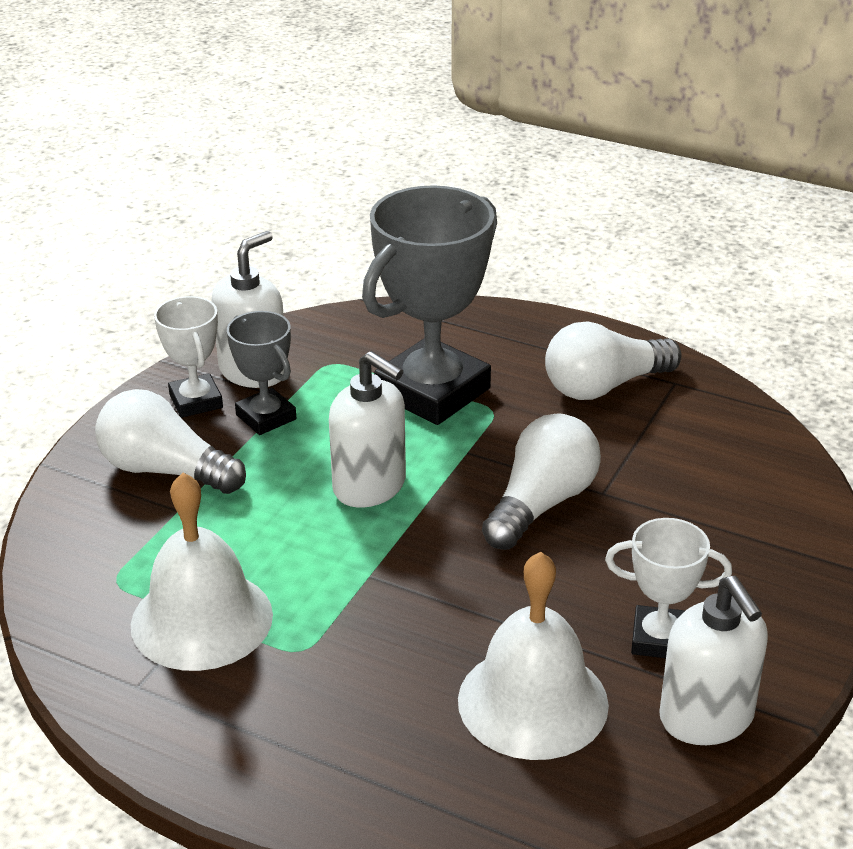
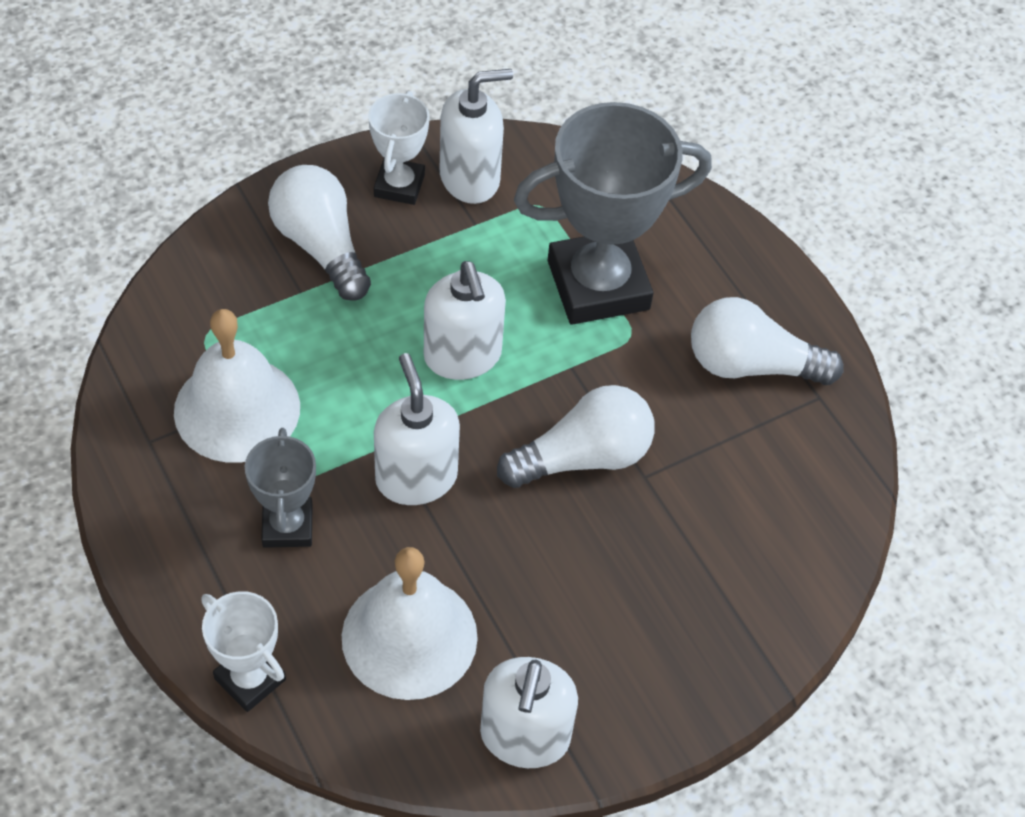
camera: 30 degrees right, 20 degrees up
(266, 417) = (440, 235): grey trophy -> grey trophy (287, 526)
(418, 586) = (416, 477): none -> white soap dispenser
(659, 639) = (556, 644): white trophy -> white trophy (250, 679)

